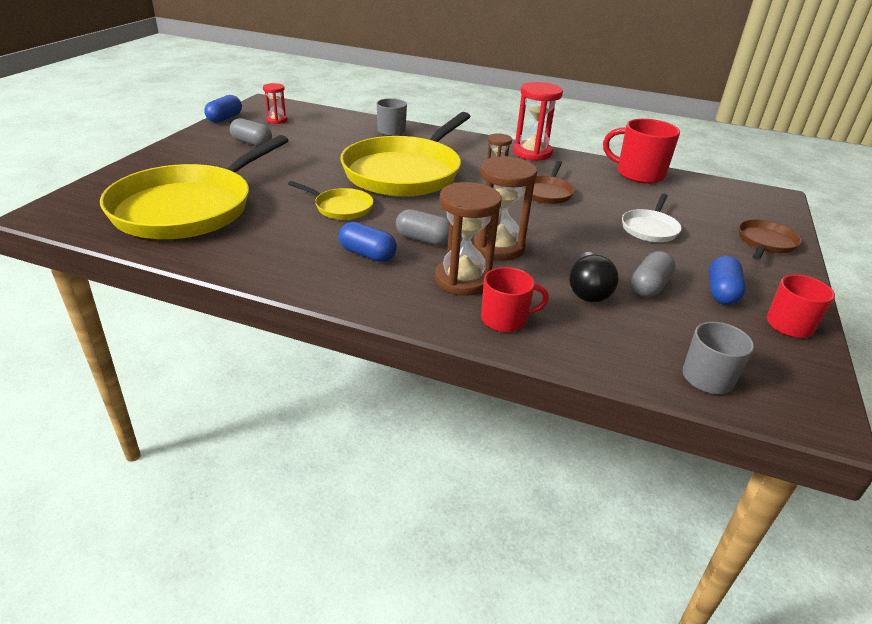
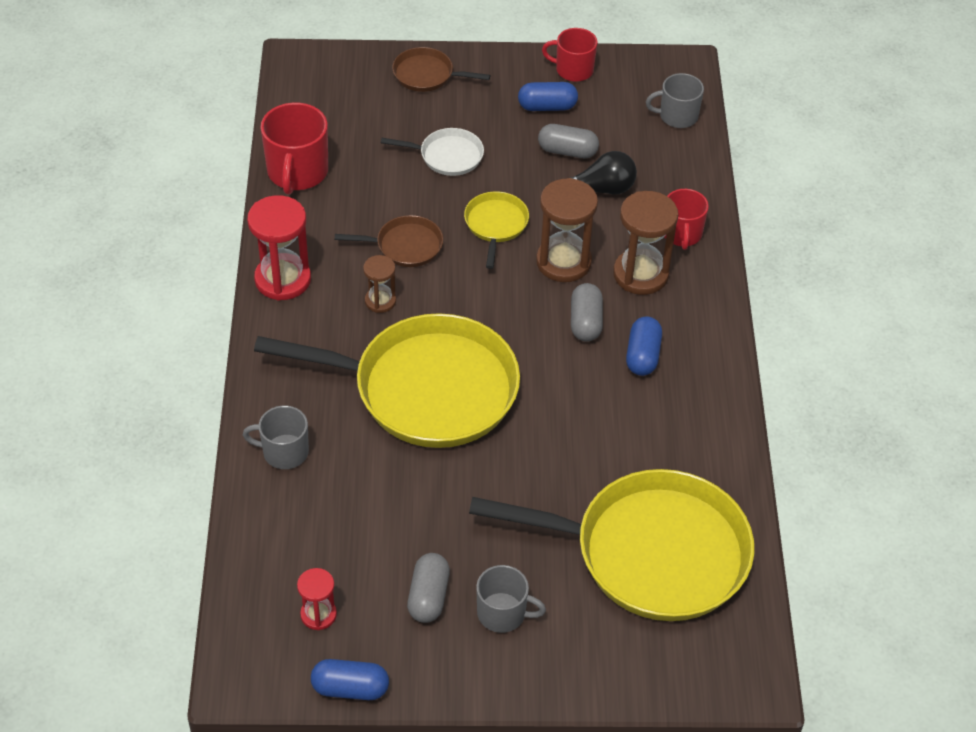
camera: 110 degrees left, 15 degrees up
(213, 157) = (503, 613): none -> grey mug
(341, 207) = (560, 414): yellow pan -> yellow pan (496, 225)
(505, 319) = (682, 234): red mug -> red mug turned 150 degrees counterclockwise

